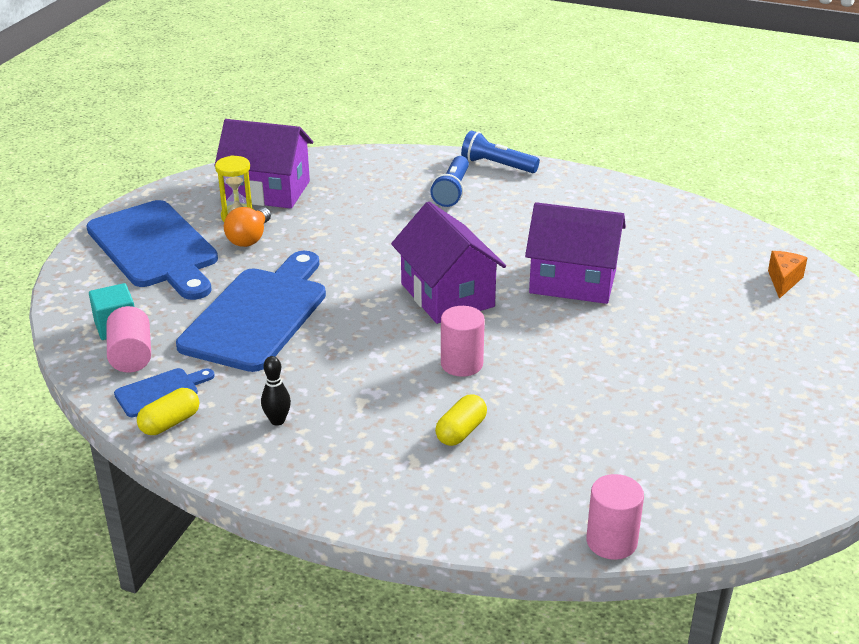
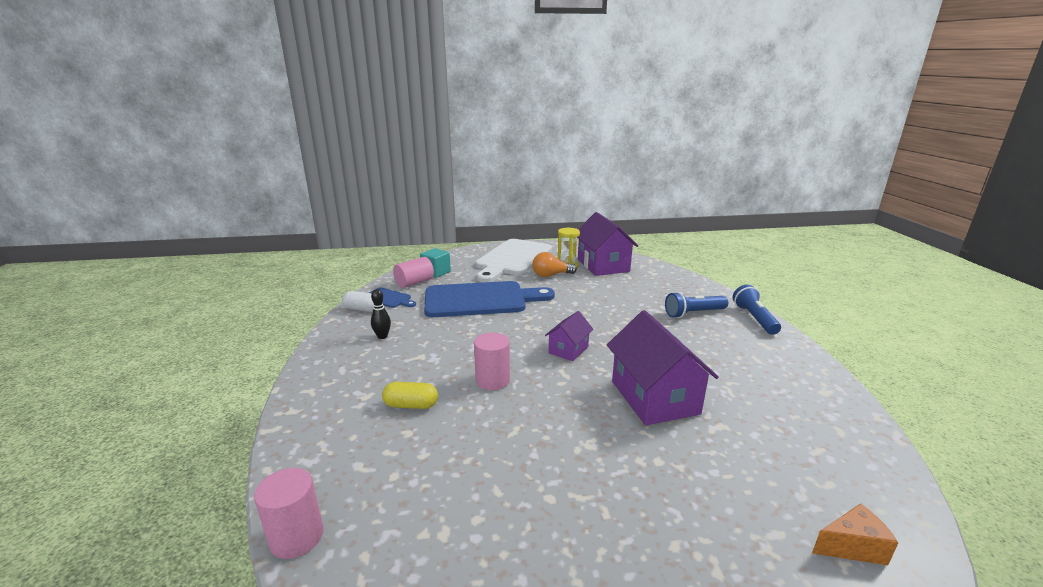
camera: 60 degrees right, 10 degrees down
(155, 248) = (512, 259): blue cutting board -> white cutting board
(170, 423) = (362, 309): yellow capsule -> white capsule
(447, 295) = (568, 349): purple house -> purple house, size x0.53

